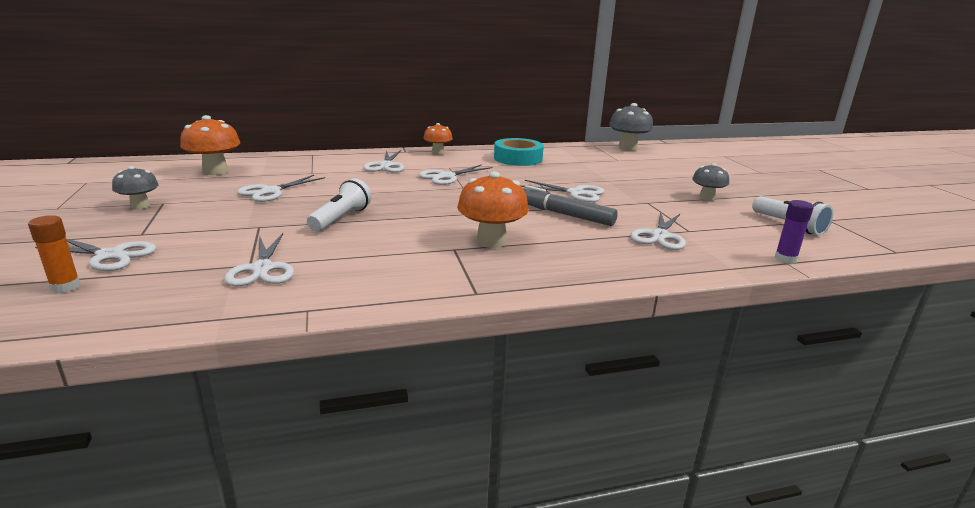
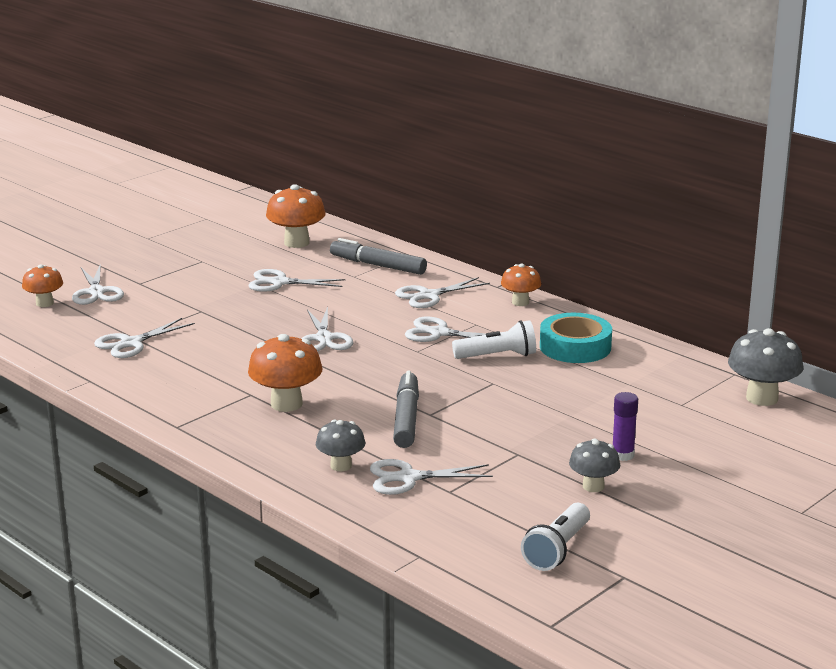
camera: 60 degrees right, 0 degrees up
(65, 287) = (44, 303): orange glue stick -> orange mushroom
(140, 206) = (185, 258): grey mushroom -> grey mushroom (341, 466)
(310, 164) = (378, 265): none -> grey marker
(341, 218) = (257, 331): white flashlight -> white flashlight (497, 356)
(576, 193) = (487, 409): white scissors -> white scissors (324, 338)
(785, 259) = (429, 554): purple glue stick -> purple glue stick (622, 455)

